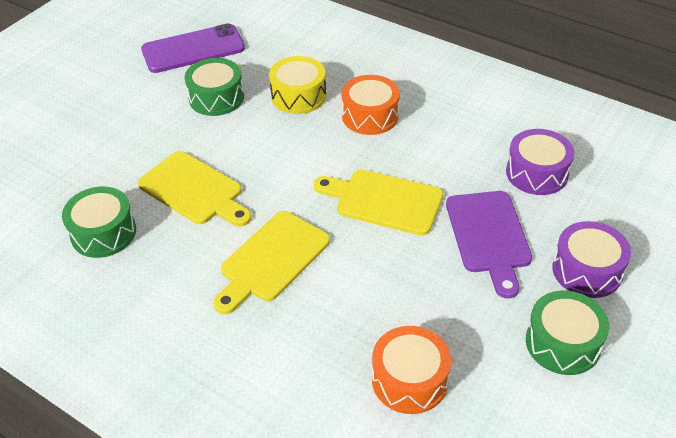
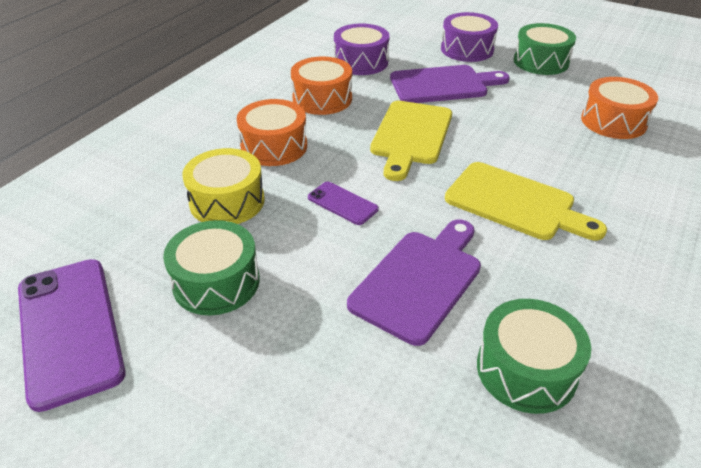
camera: 95 degrees left, 5 degrees down
(194, 190) = (419, 281): yellow cutting board -> purple cutting board
(287, 154) = (342, 203): none -> purple phone
(452, 143) = (322, 99): none -> orange drum

